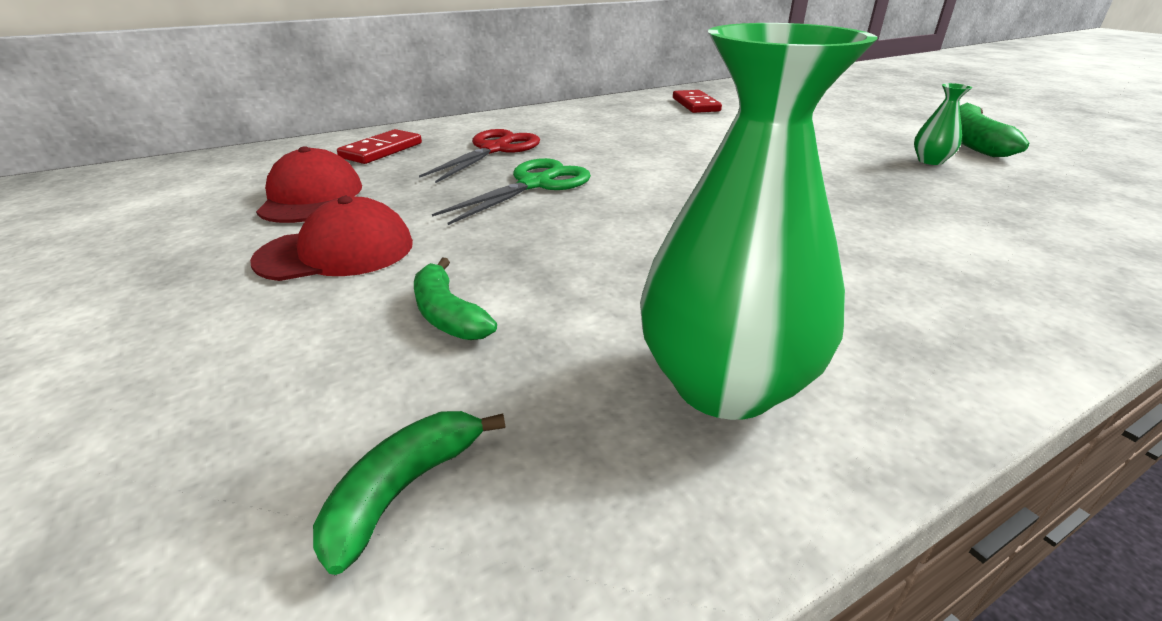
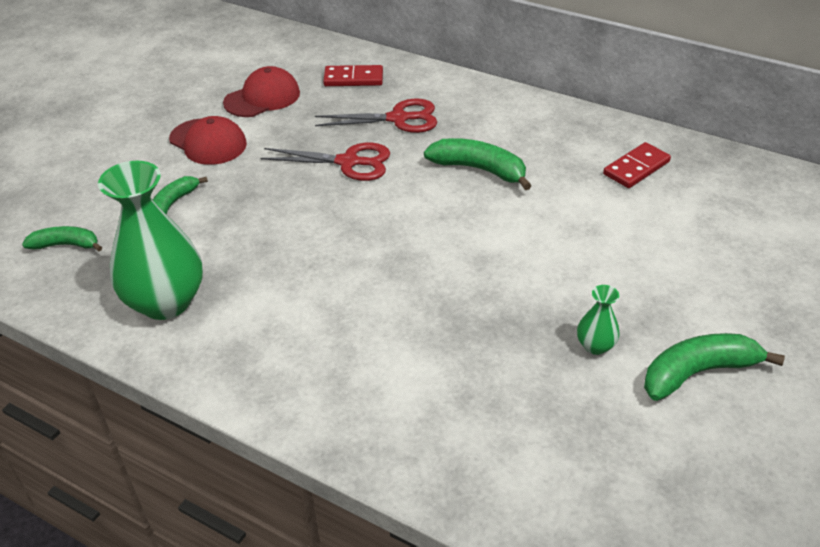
camera: 60 degrees right, 10 degrees up
(535, 184) = (348, 162): green scissors -> red scissors
(631, 141) = (479, 169): none -> green banana

